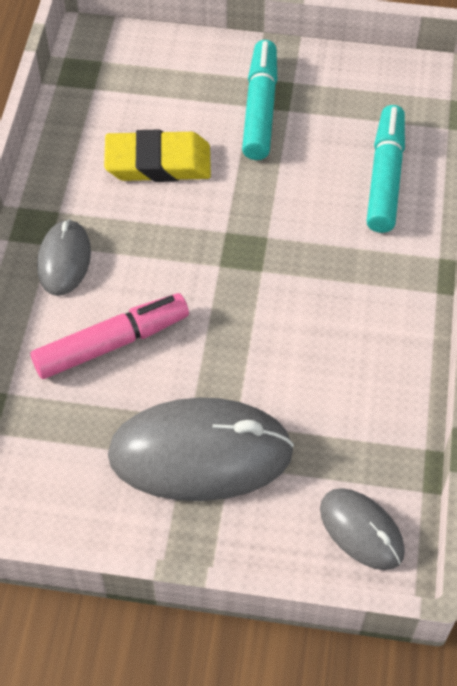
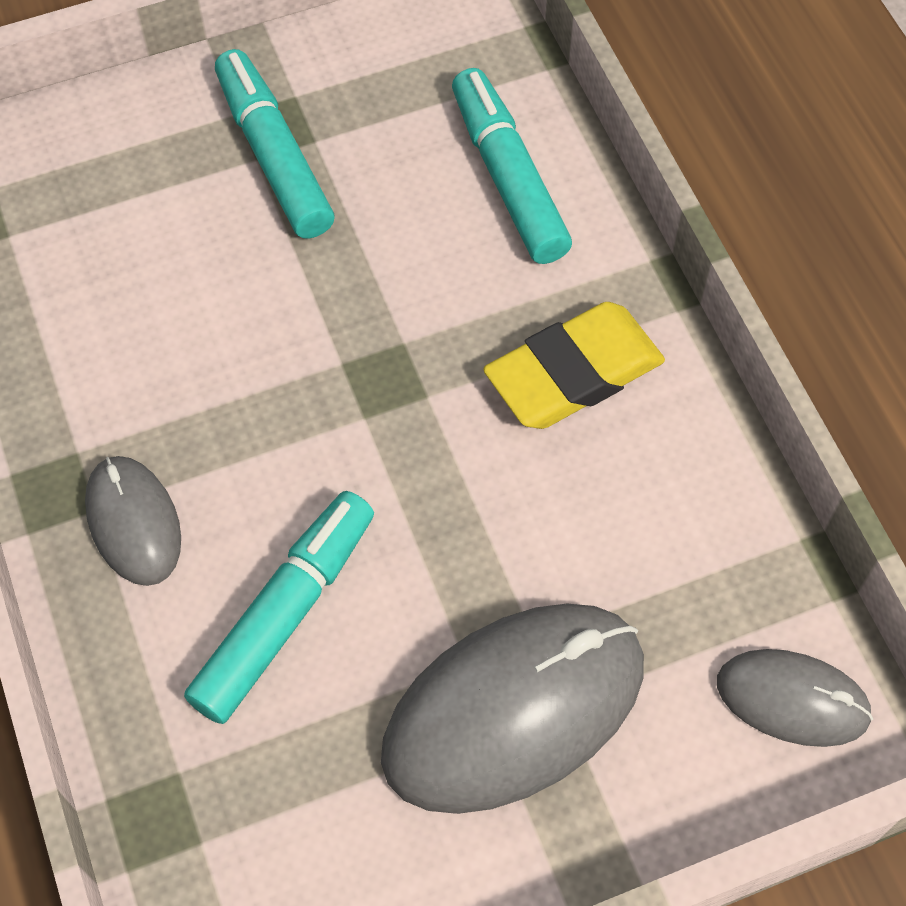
camera: 30 degrees left, 5 degrees up
(112, 343) = (285, 613): pink marker -> turquoise marker
(158, 163) = (178, 306): yellow eraser -> yellow eraser (573, 373)

